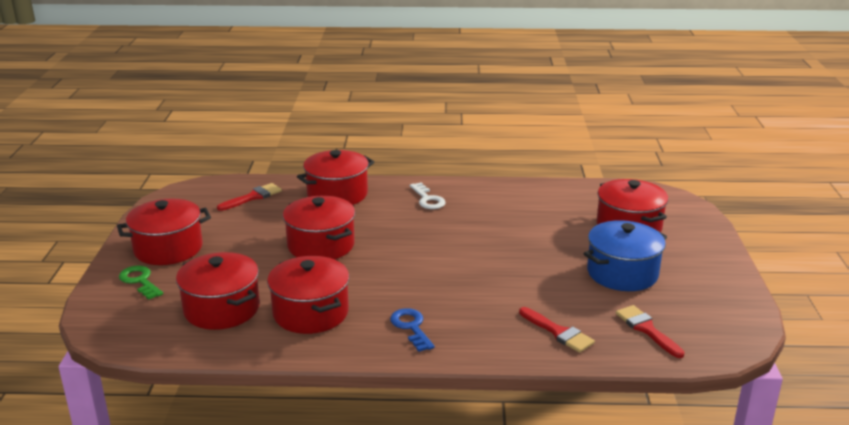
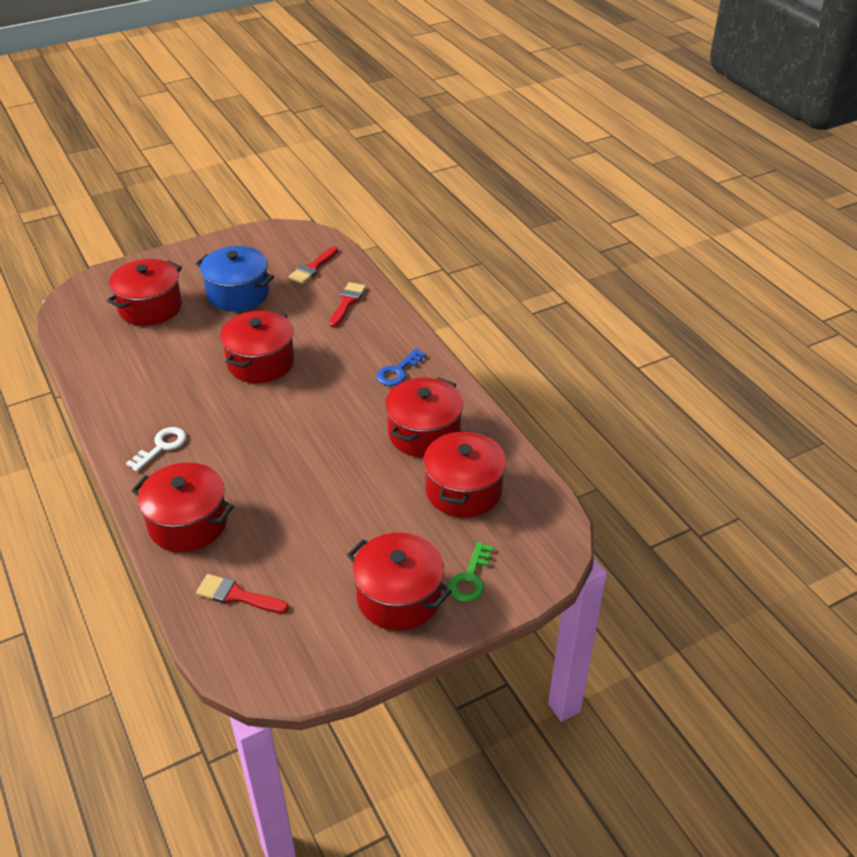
camera: 120 degrees left, 15 degrees up
(321, 245) = (310, 481): red pot -> red pot (260, 362)

